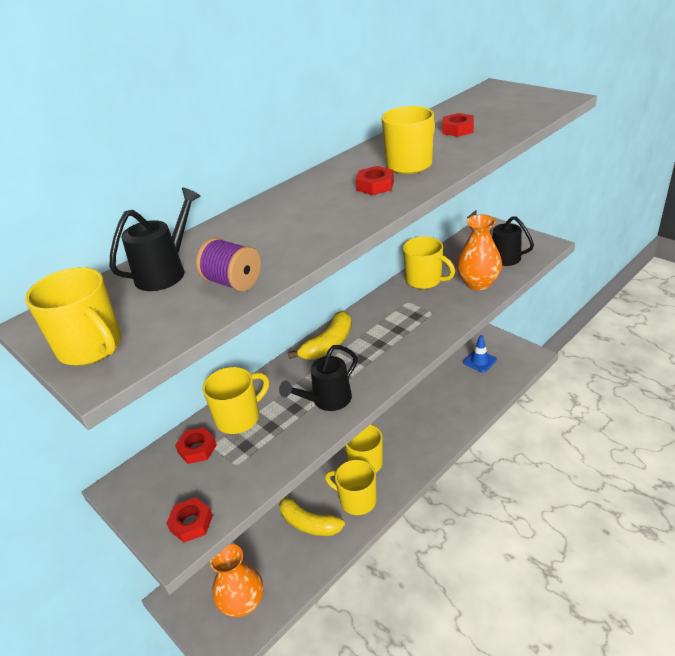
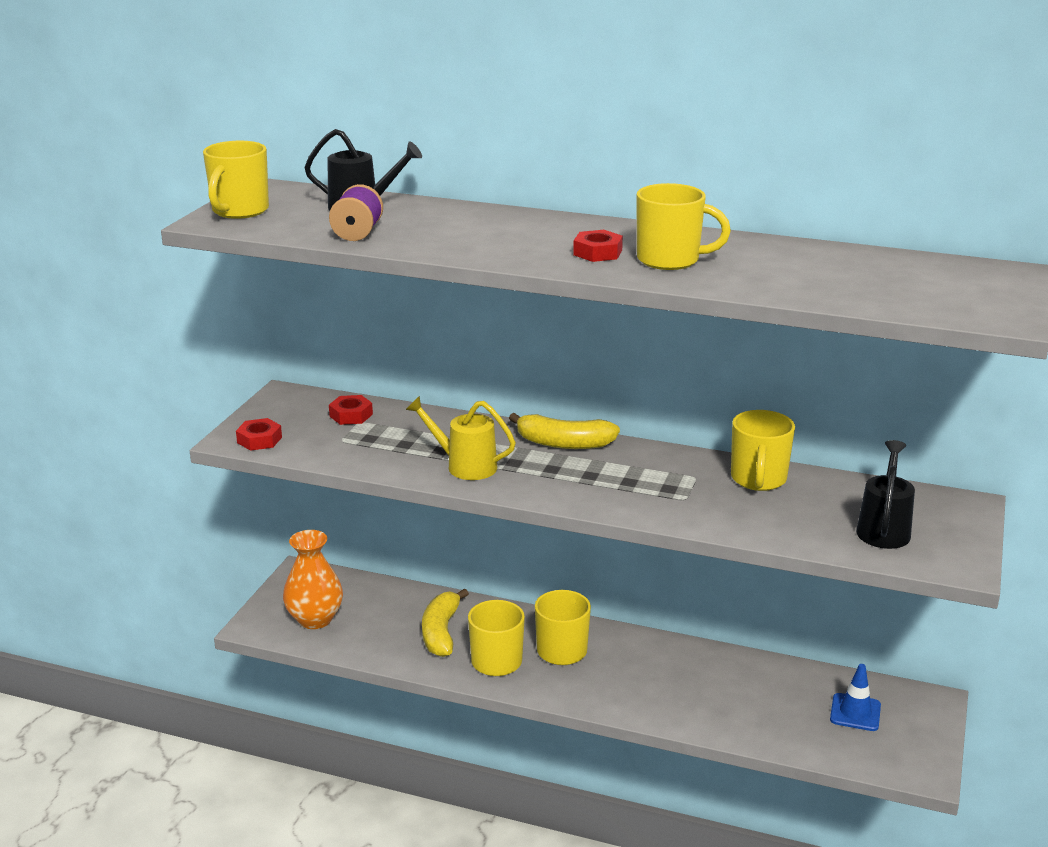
camera: 60 degrees right, 10 degrees down
(239, 418) = (406, 424): yellow mug -> none
(327, 400) = (464, 466): black watering can -> yellow watering can
(457, 130) = (806, 269): red nut -> none
(478, 283) = (789, 522): orange vase -> none

